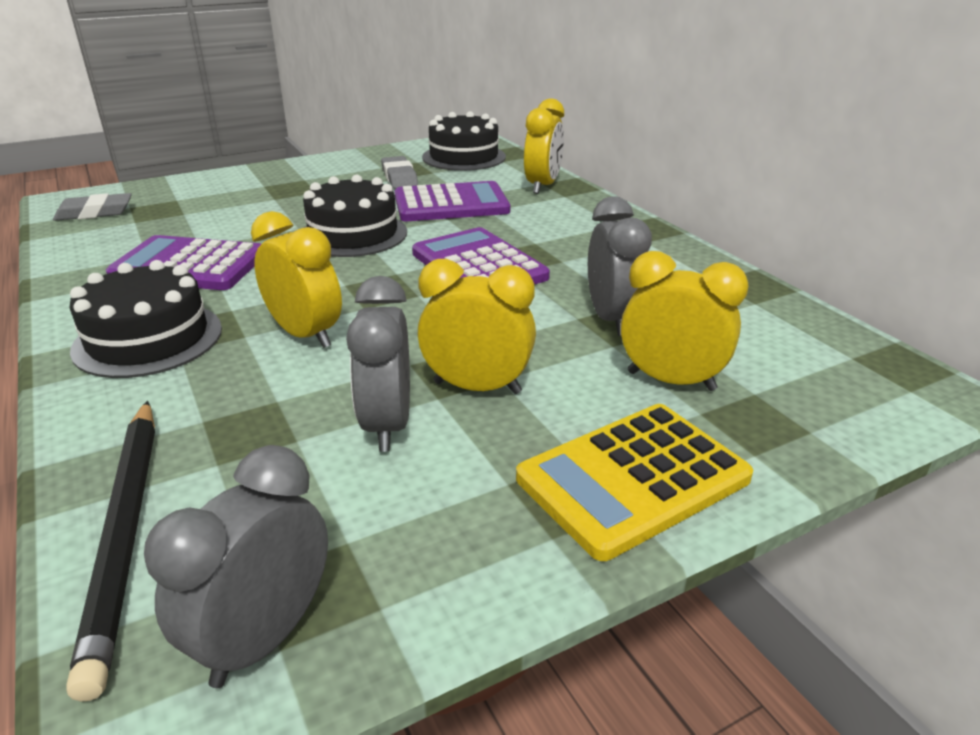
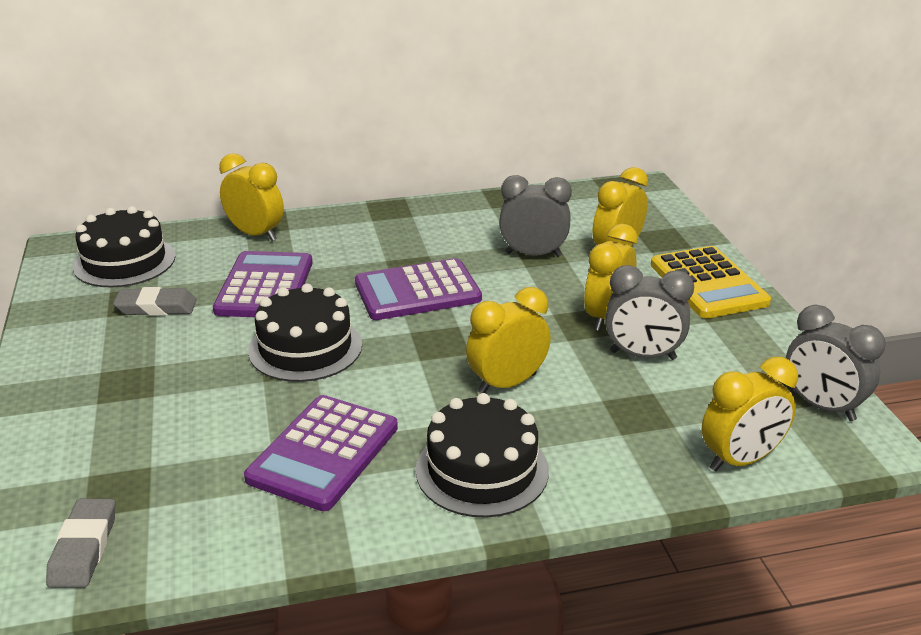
camera: 75 degrees left, 0 degrees up
(125, 531) = (740, 460): black pencil -> yellow clock

